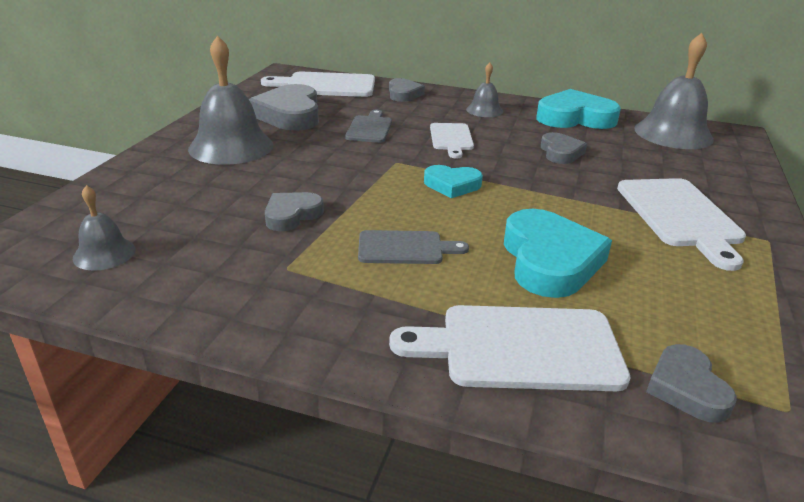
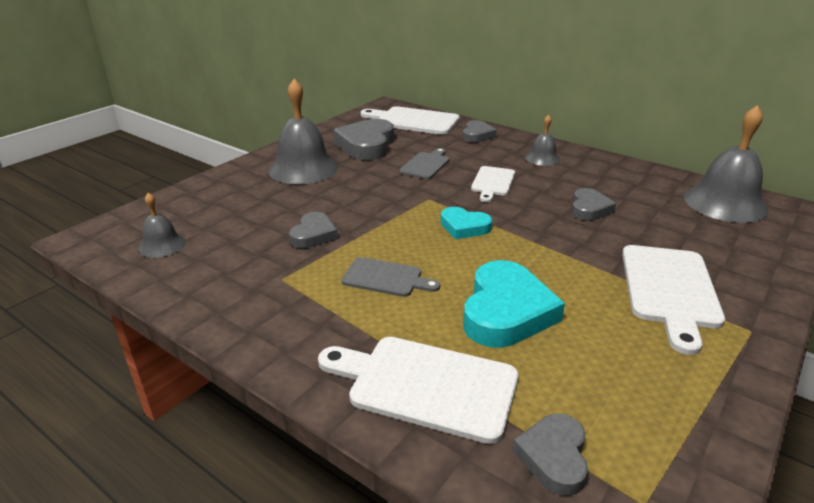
camera: 20 degrees right, 0 degrees up
(292, 215) = (313, 234): grey heart -> grey heart turned 135 degrees clockwise
(575, 118) = (629, 175): turquoise heart -> none

